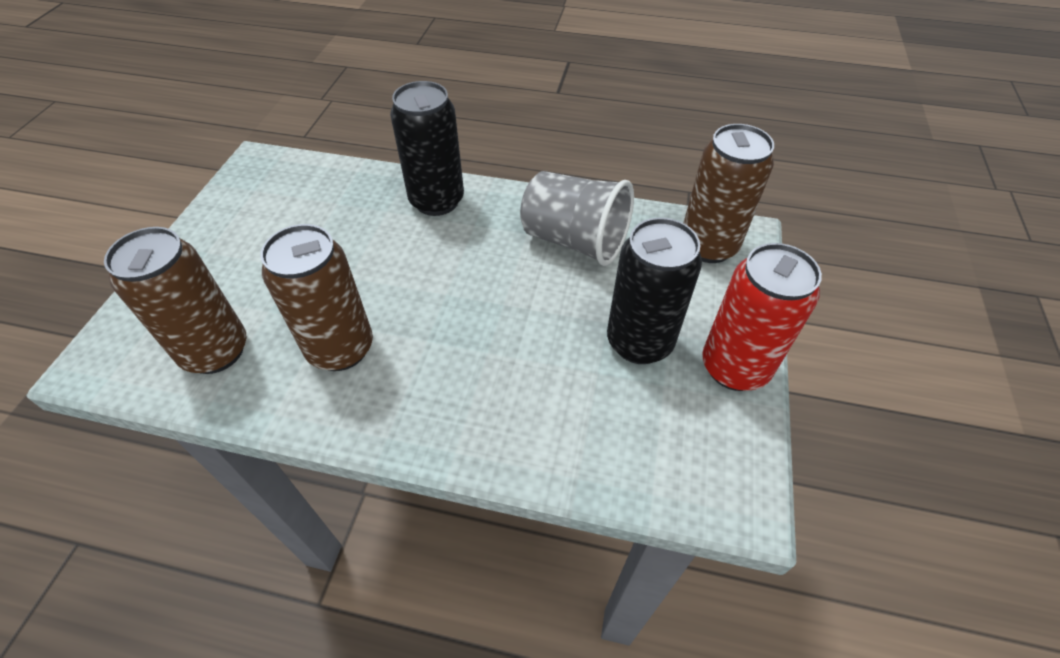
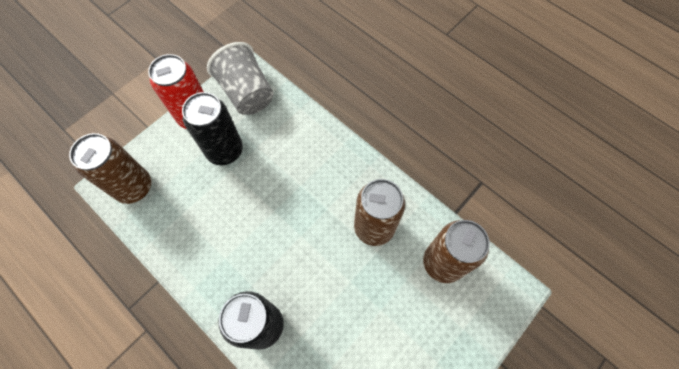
camera: 150 degrees left, 15 degrees up
(575, 240) = (202, 234): grey cup -> grey cup (247, 93)

